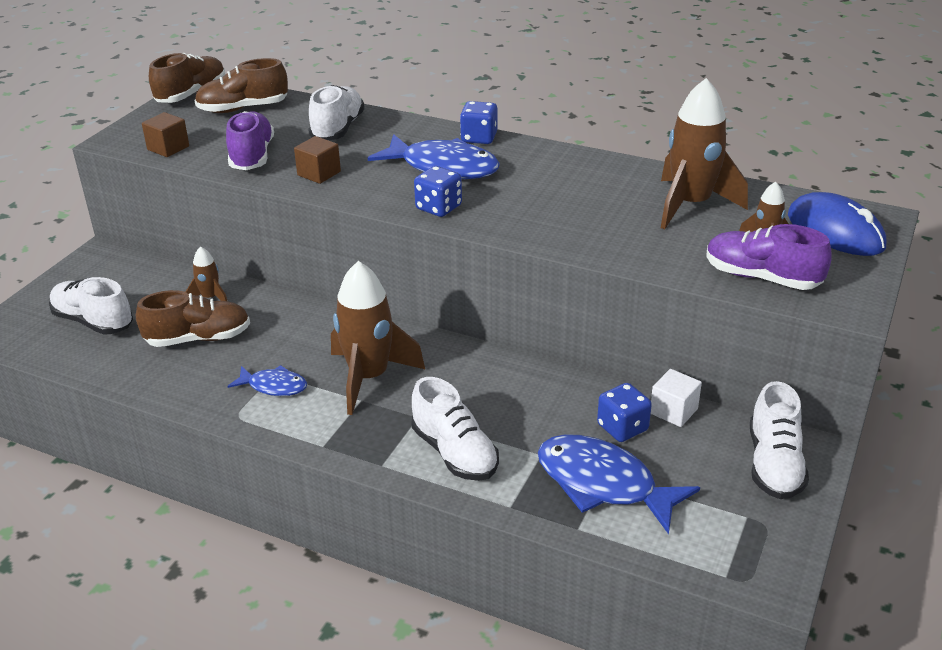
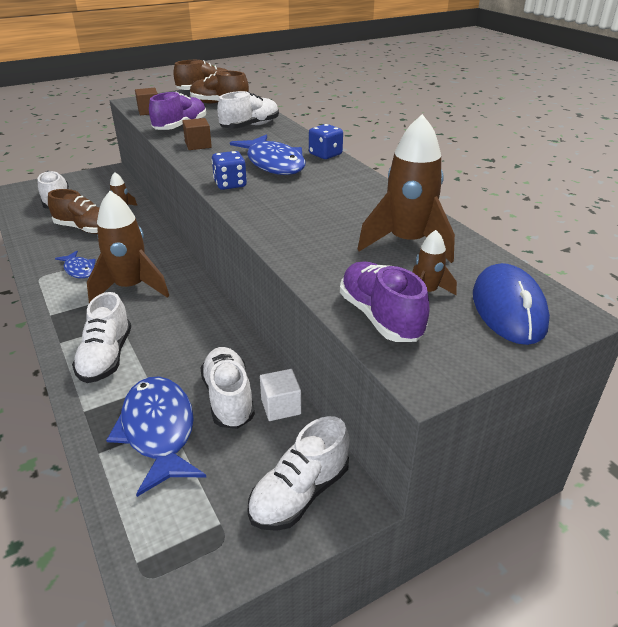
camera: 35 degrees right, 0 degrees up
(622, 427) = (228, 398): blue dice -> white shoe

